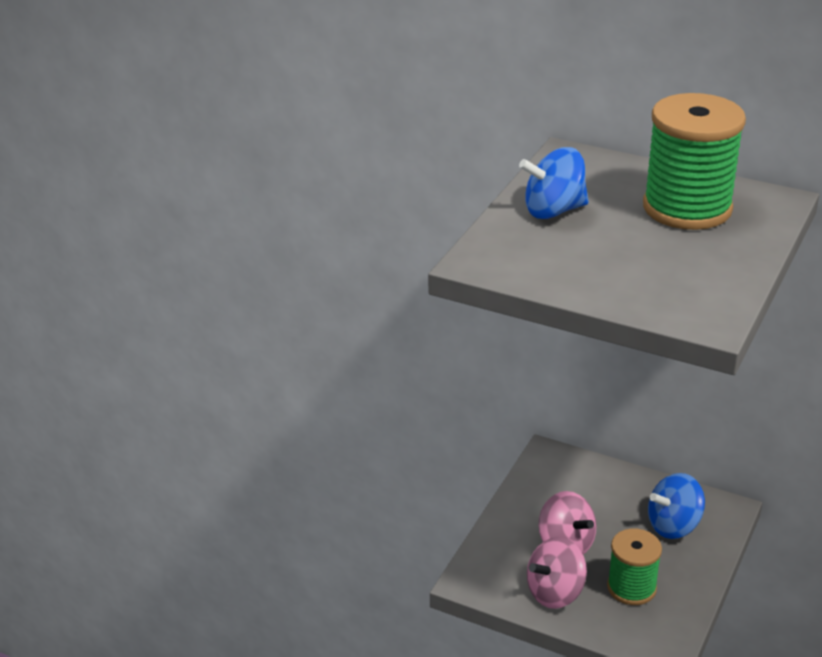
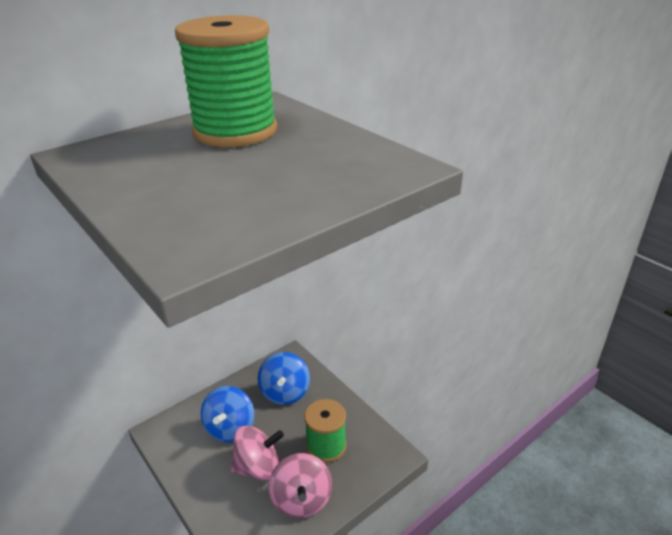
camera: 65 degrees left, 0 degrees up
(553, 211) = (154, 185): blue spinning top -> blue spinning top (230, 428)

